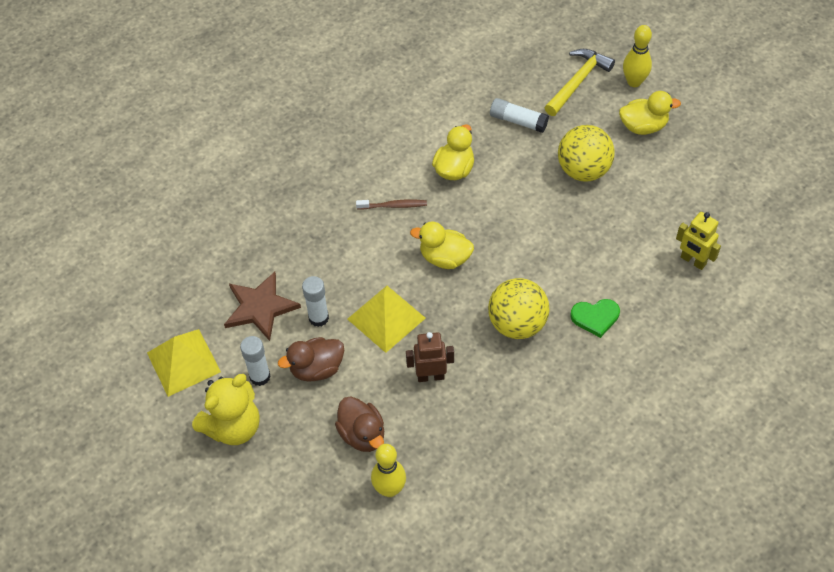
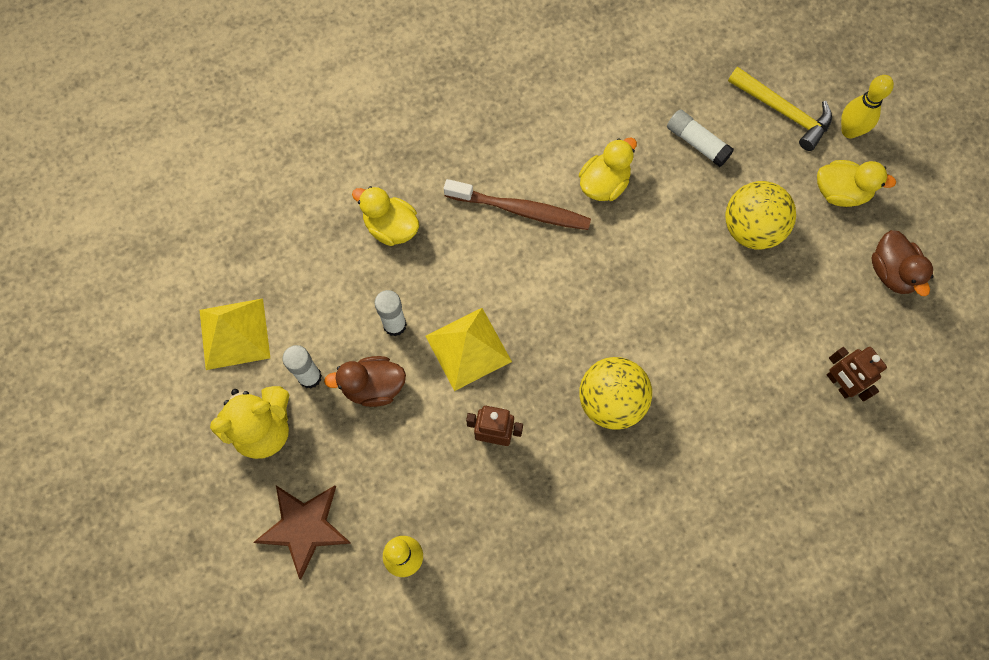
camera: 15 degrees right, 15 degrees up
(260, 307) = (336, 292): brown star -> brown star (304, 527)
(362, 434) = (397, 482): brown duck -> brown duck (891, 272)
(393, 206) = (521, 210): brown toothbrush -> brown toothbrush, size x1.80
(445, 258) = (557, 293): yellow duck -> yellow duck (391, 227)
(577, 82) = (783, 112): yellow hammer -> yellow hammer turned 75 degrees clockwise
(595, 317) = (702, 421): green heart -> none
(693, 261) = (839, 384): yellow robot -> brown robot

